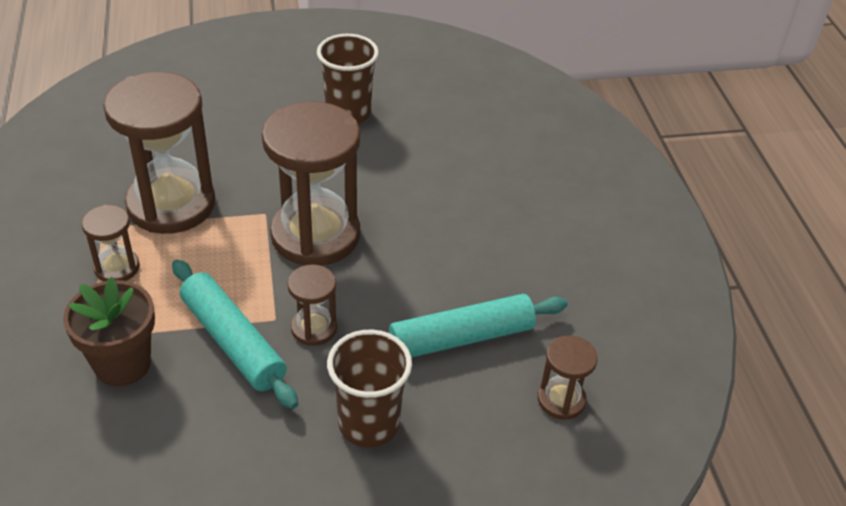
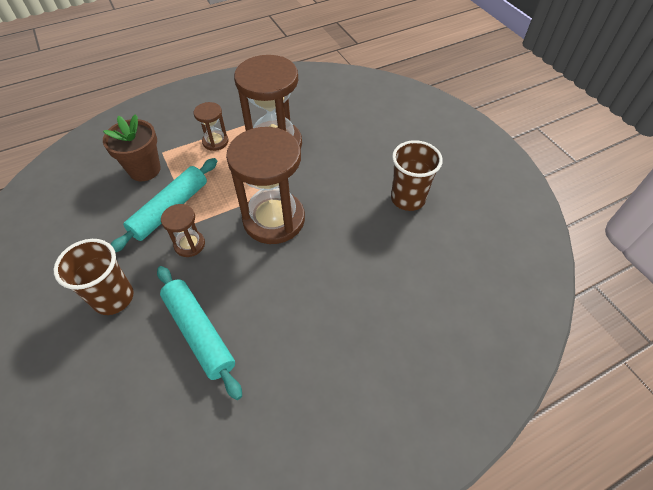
camera: 75 degrees right, 10 degrees up
(561, 400) = (149, 420): brown hourglass -> none

